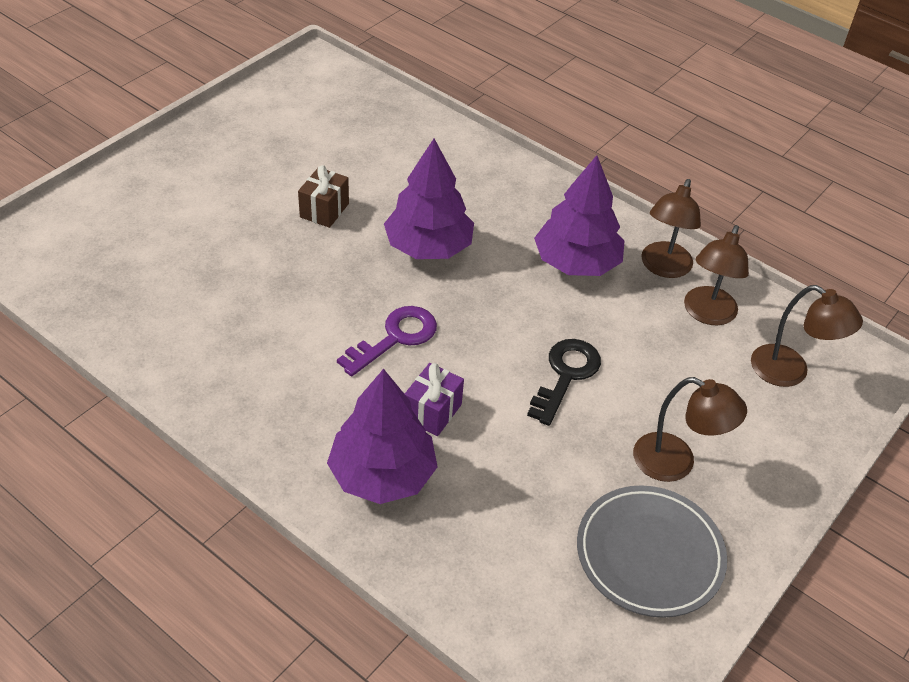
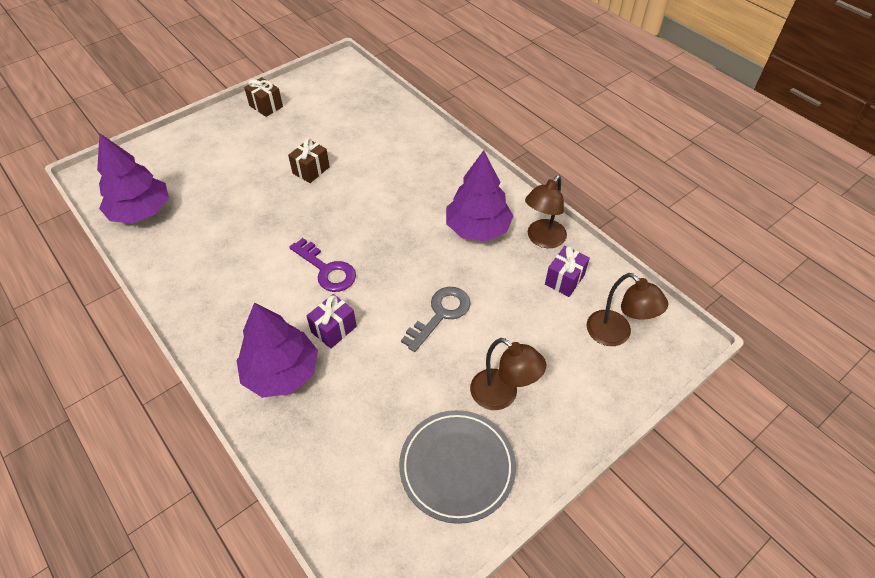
camera: 15 degrees right, 5 degrees up
(226, 129) = (266, 106): none -> brown gift
(395, 338) = (327, 270): purple key -> purple key turned 75 degrees clockwise
(428, 247) = (374, 204): purple tree -> purple tree (141, 212)
(565, 375) = (440, 314): black key -> grey key
(707, 314) = (564, 280): brown lamp -> purple gift

